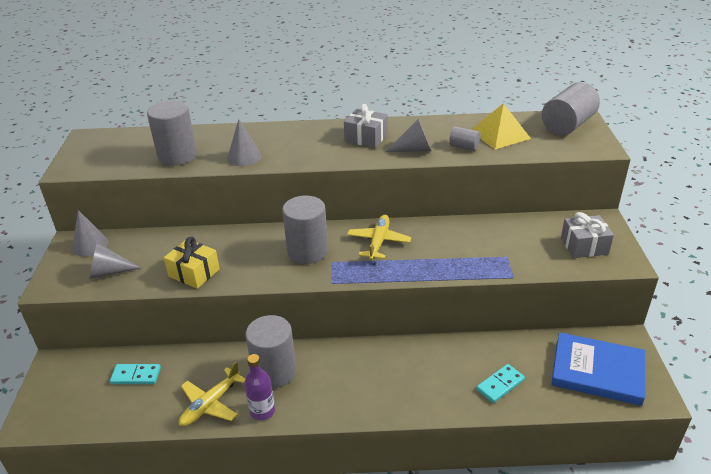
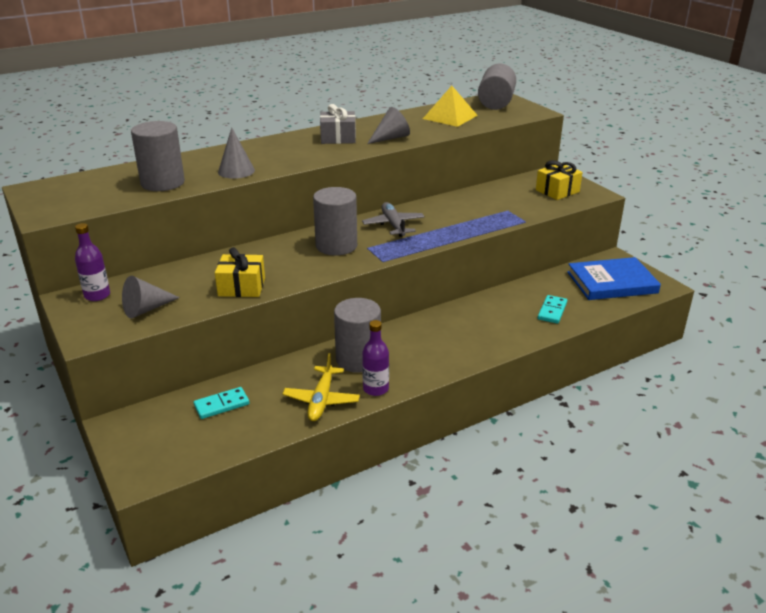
camera: 30 degrees left, 5 degrees down
(90, 245) = (97, 295): grey cone -> purple bottle
(378, 242) = (393, 225): yellow plane -> grey plane
(464, 147) = (431, 129): grey cylinder -> none
(584, 246) = (557, 191): grey gift -> yellow gift

